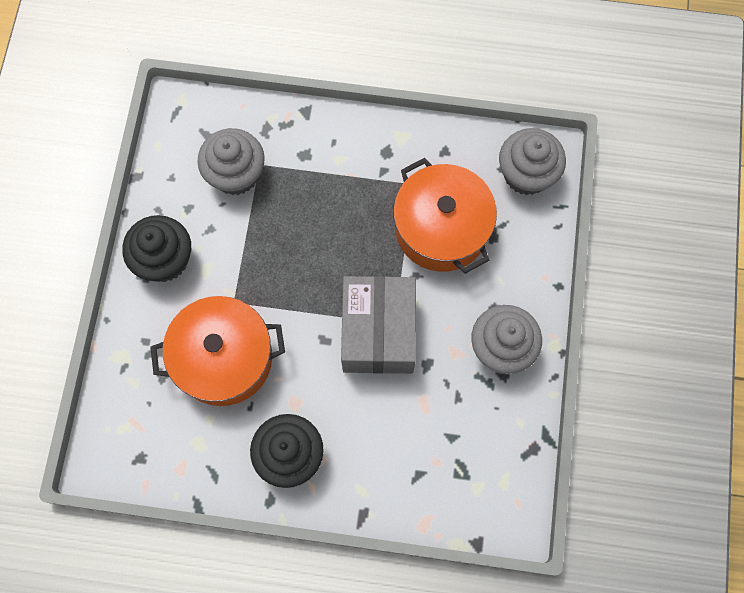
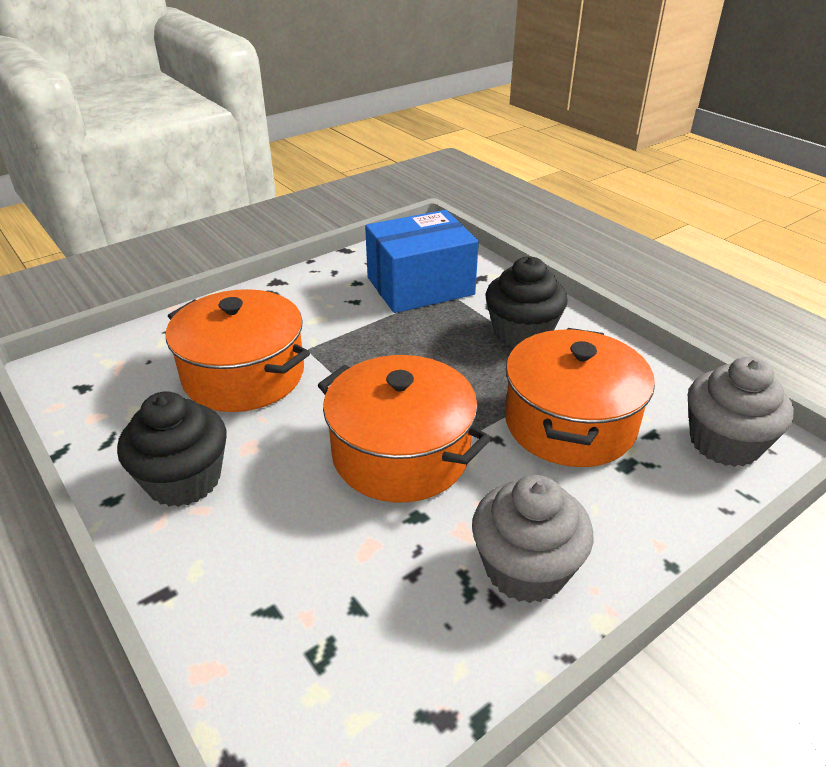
camera: 45 degrees right, 35 degrees down
(164, 259) = (296, 296): black cupcake -> black cupcake (522, 333)
(236, 174) = (420, 286): grey cupcake -> blue box
(378, 332) = (401, 453): grey box -> orange pot

